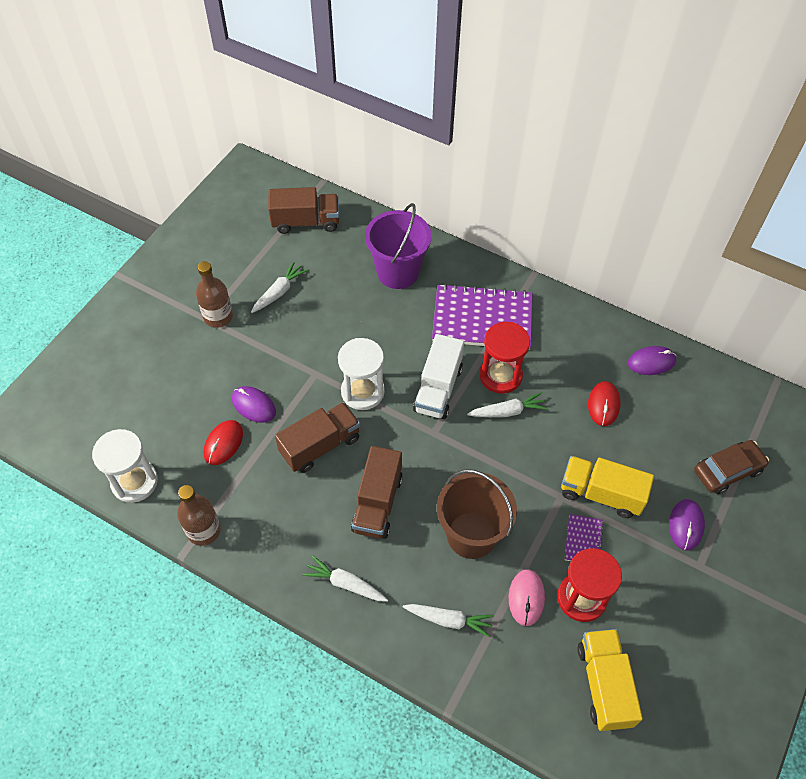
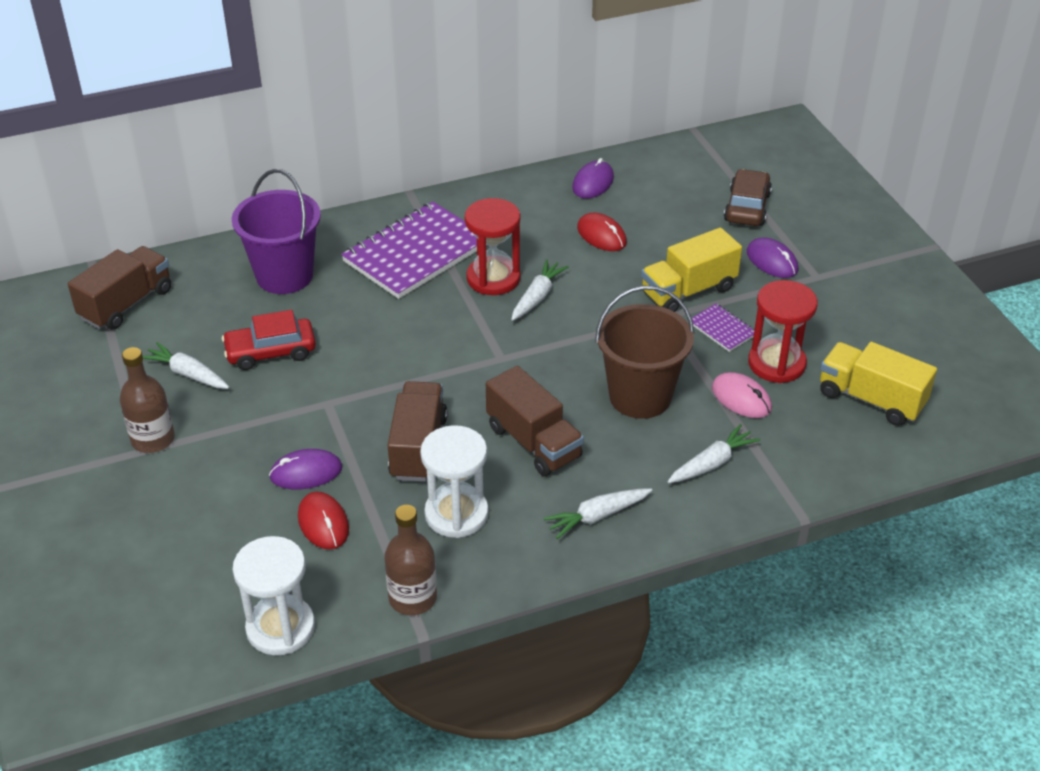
camera: 50 degrees left, 15 degrees down
(279, 292) = (188, 374): white carrot -> white carrot turned 45 degrees counterclockwise
(330, 315) = (271, 352): none -> red car
(362, 392) = (393, 381): white hourglass -> white hourglass (456, 514)
(438, 389) = (456, 327): white truck -> none

